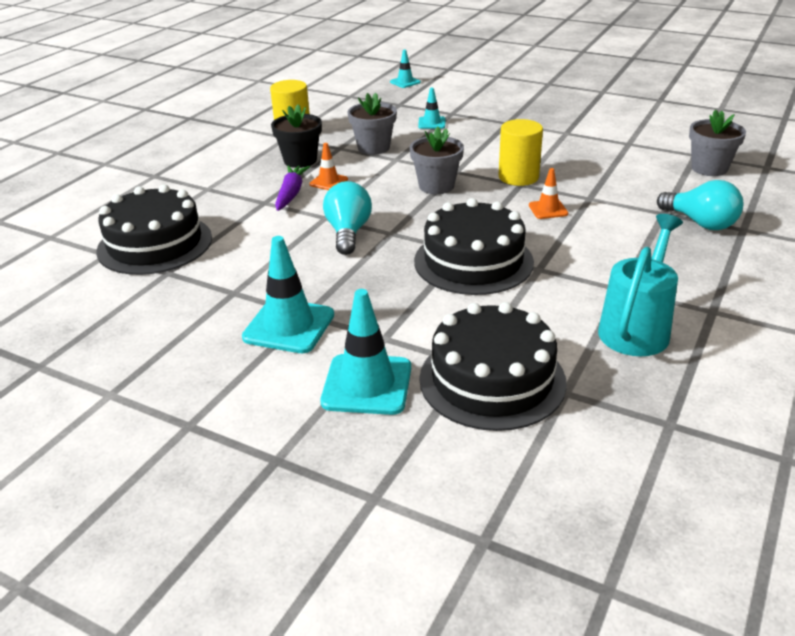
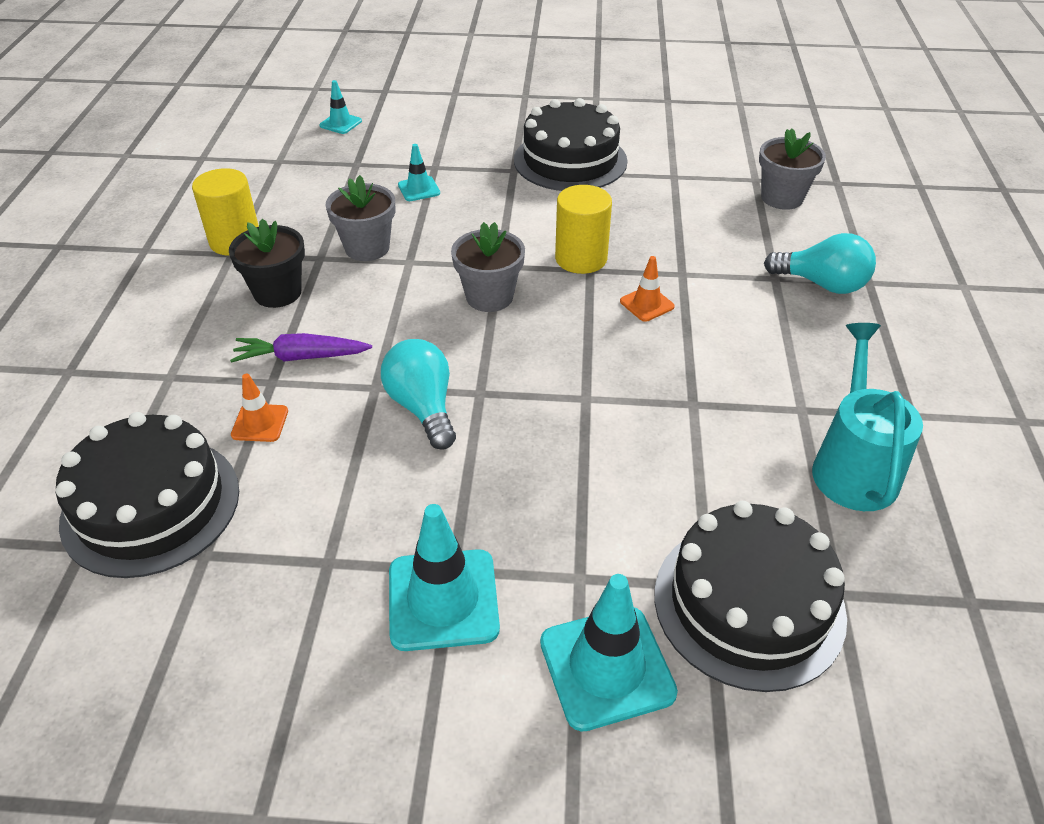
camera: 25 degrees left, 10 degrees up
(291, 194) = (301, 357): purple carrot -> purple carrot turned 75 degrees counterclockwise
(328, 182) = (341, 323): orange traffic cone -> orange traffic cone (260, 423)
(473, 261) = (610, 413): black cake -> black cake (570, 160)

